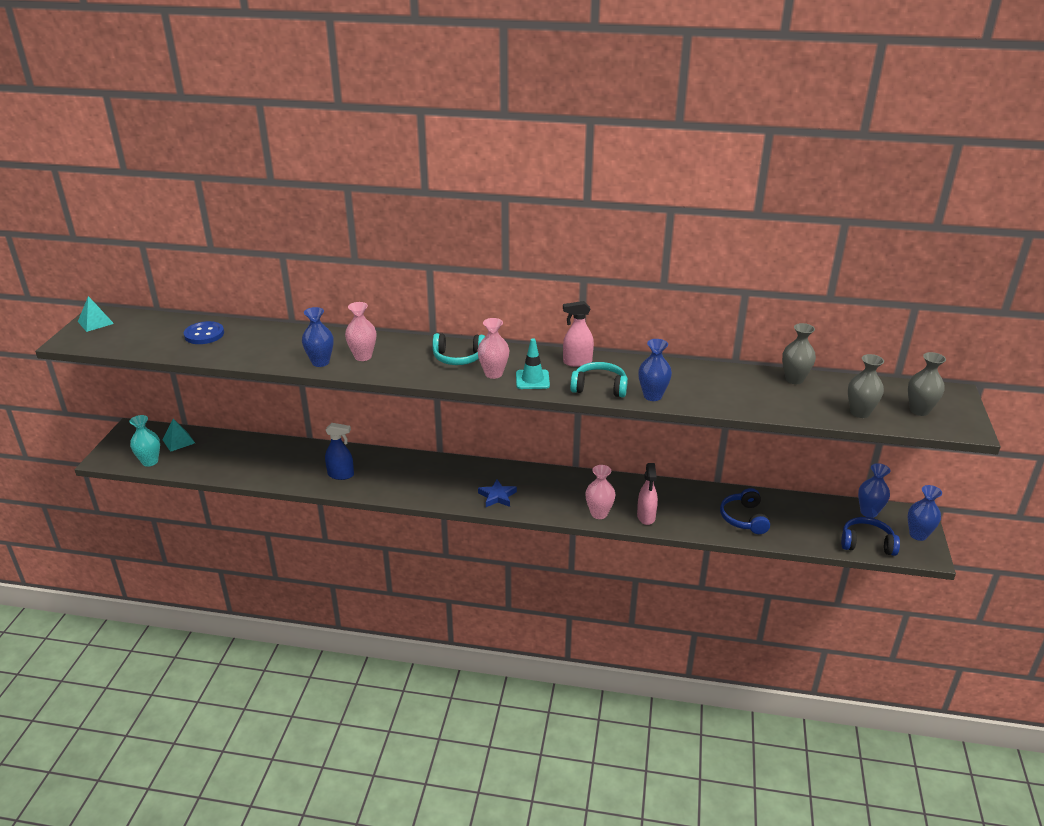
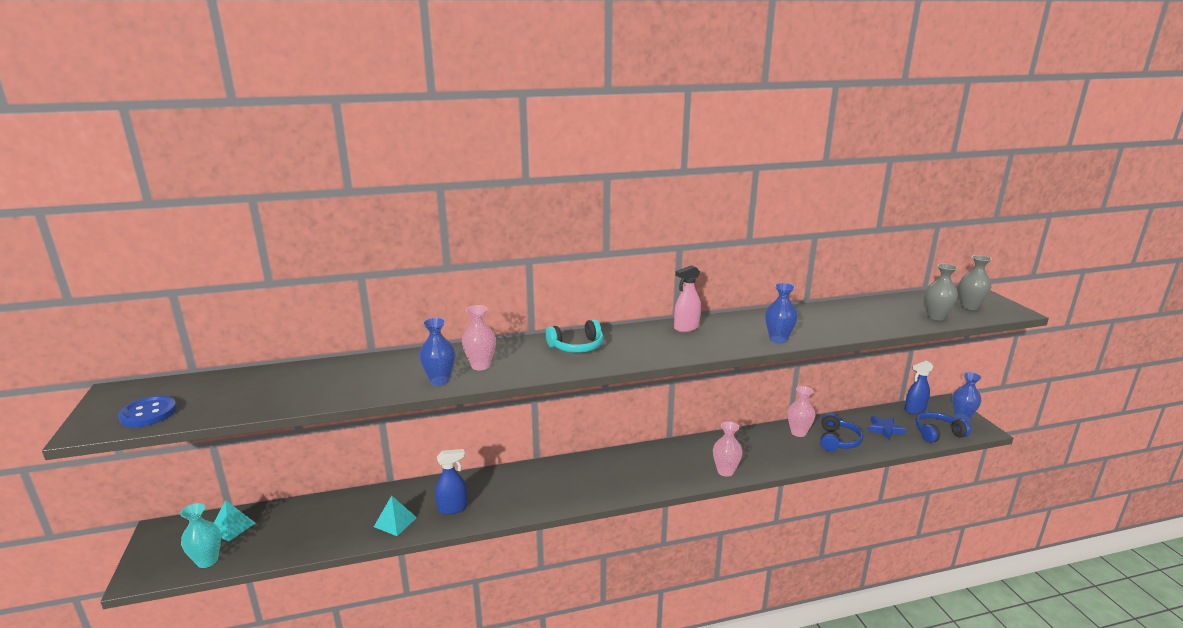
camera: 25 degrees left, 10 degrees down
(95, 322) = (115, 400): turquoise pyramid -> turquoise pyramid (395, 522)
(204, 334) = (276, 383): blue button -> blue button (148, 413)
(493, 374) = (624, 352): pink vase -> pink vase (798, 432)
(497, 496) = (624, 483): blue star -> blue star (885, 429)
(532, 380) = (665, 349): turquoise traffic cone -> none
(599, 387) = (728, 343): turquoise headphones -> none
(646, 517) = (765, 462): pink spray bottle -> none
(744, 518) = (838, 441): blue headphones -> blue headphones turned 135 degrees counterclockwise
(794, 379) = (863, 305): grey vase -> none
(868, 512) = (914, 410): blue vase -> blue spray bottle

